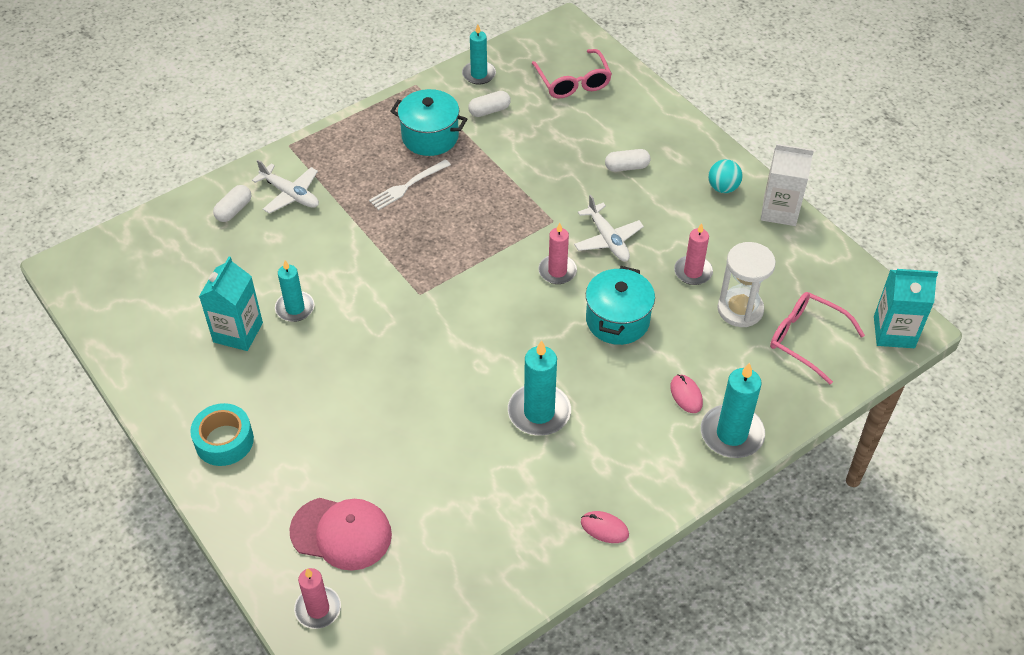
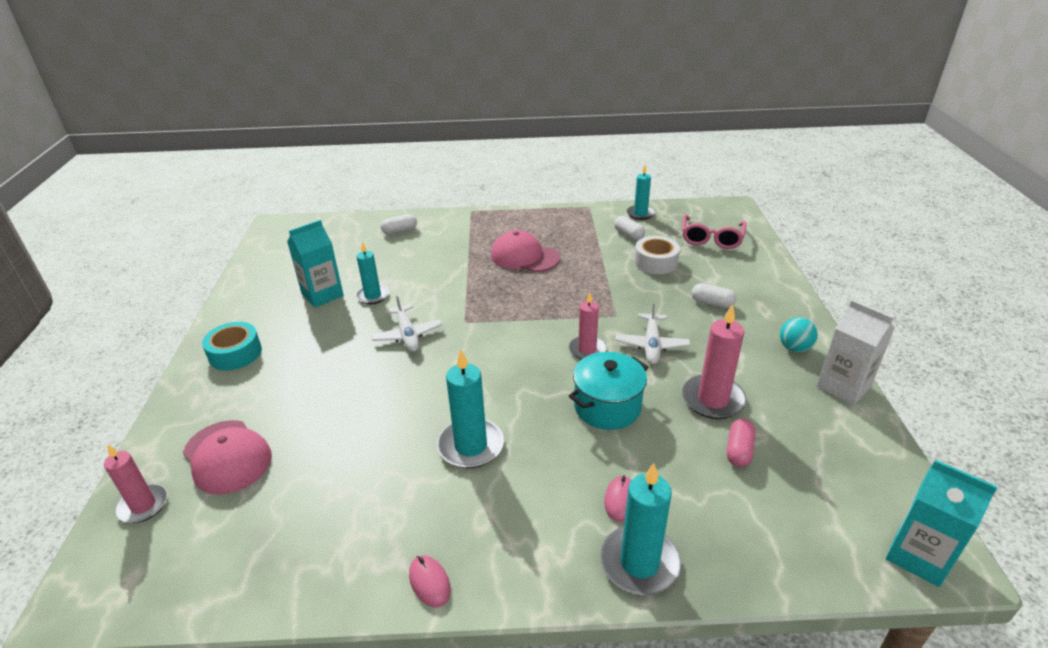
camera: 35 degrees right, 15 degrees down
(290, 194) = (443, 235): white plane -> white plane (407, 335)
(407, 186) = (524, 256): white fork -> pink cap
(430, 137) = (570, 235): turquoise pot -> none
(489, 110) = (628, 235): white capsule -> white capsule turned 45 degrees clockwise
(542, 137) = (655, 262): none -> white tape
(693, 272) = (713, 399): pink candle -> pink candle, size x1.51
(740, 309) = (739, 450): white hourglass -> pink capsule
(806, 339) = (796, 511): pink glasses -> none

